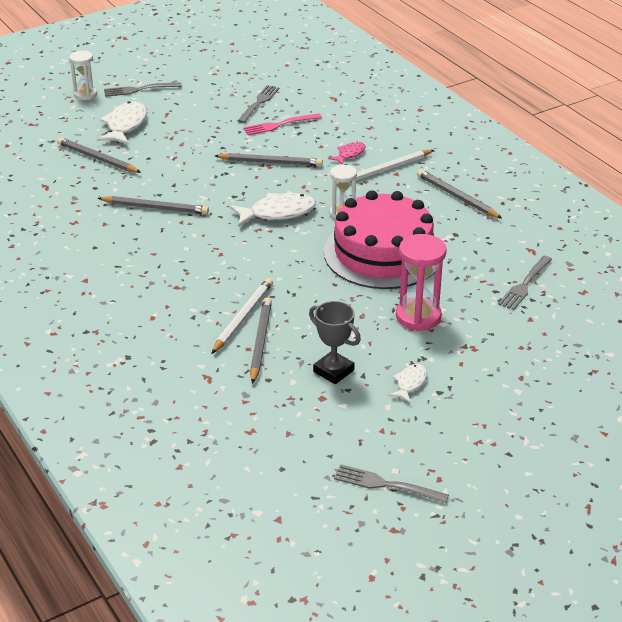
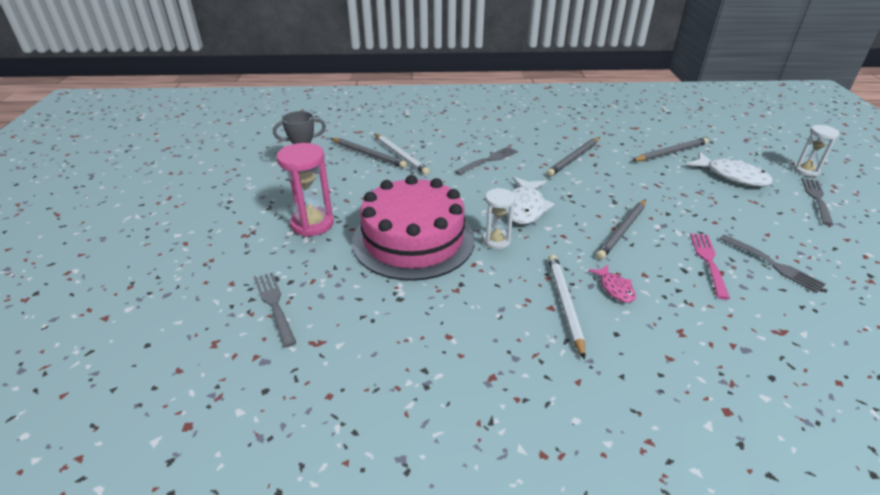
camera: 120 degrees right, 0 degrees up
(386, 485) = (196, 155): grey fork -> grey fork (488, 160)
(410, 383) = (254, 193): white fish -> none
(457, 197) = (467, 334): grey pencil -> none

